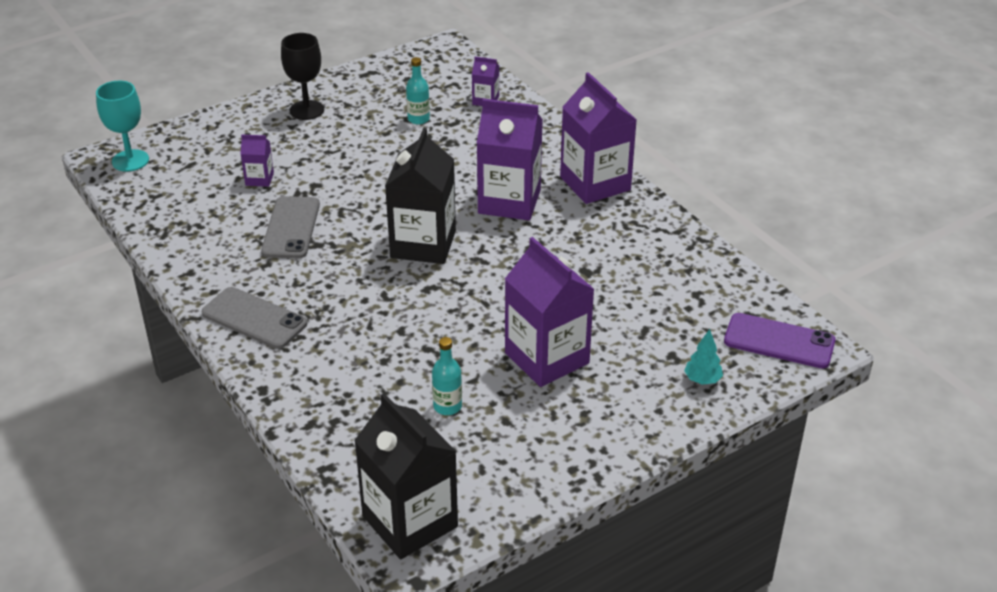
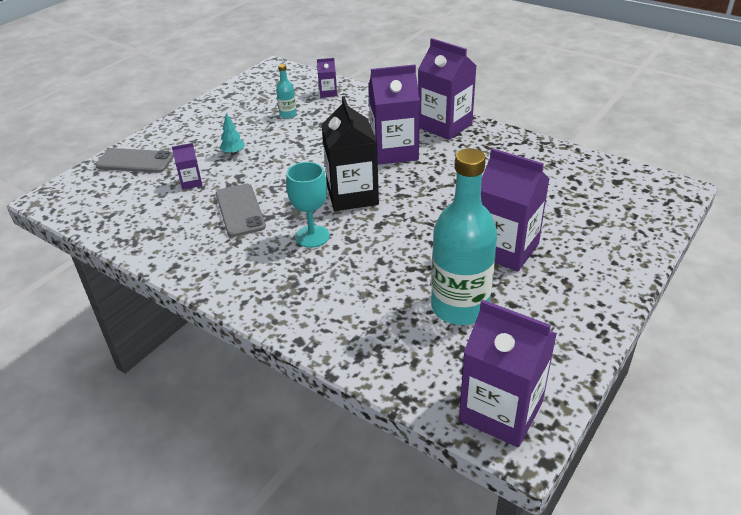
camera: 20 degrees left, 0 degrees up
(130, 160) = (72, 195): turquoise goblet -> turquoise goblet (312, 236)
(254, 318) = (254, 286): grey phone -> grey phone (135, 161)
(307, 110) = (198, 128): black goblet -> none
(410, 521) = (501, 411): black carton -> purple carton
(447, 406) = (460, 307): turquoise bottle -> turquoise bottle, size x2.33
(702, 380) = (625, 232): turquoise tree -> turquoise tree (233, 153)
(779, 341) = (651, 192): purple phone -> none

